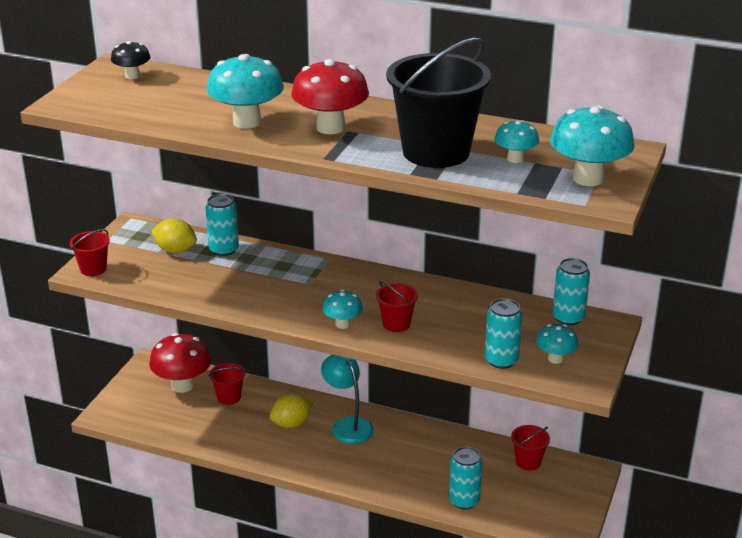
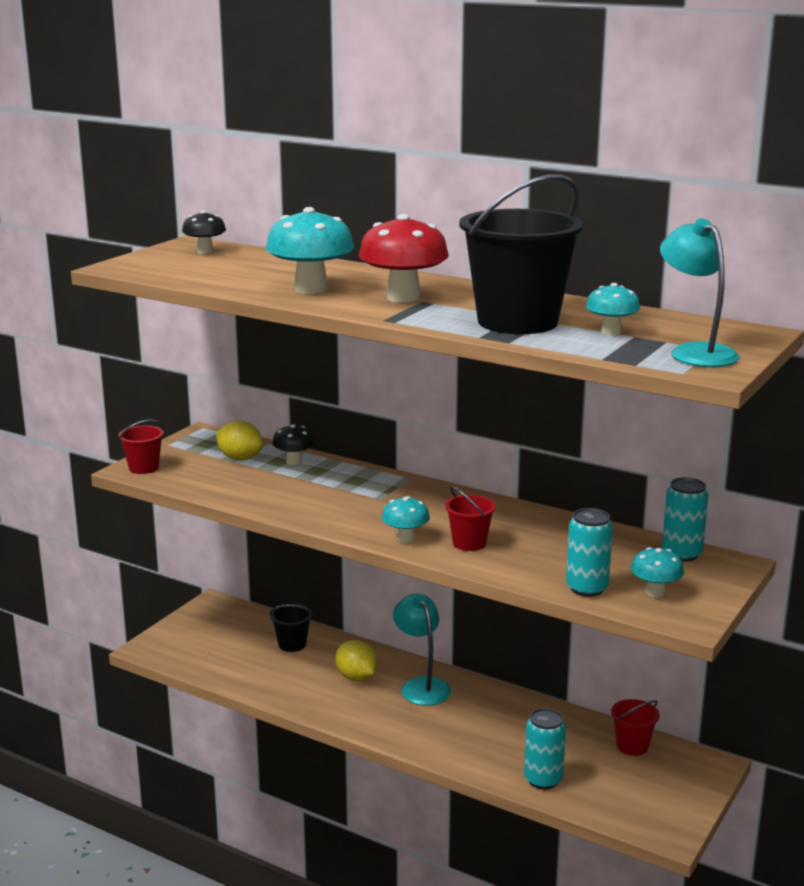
camera: 10 degrees right, 10 degrees down
(183, 385) = (244, 628): red mushroom -> none
(224, 250) = (294, 461): turquoise can -> black mushroom
(229, 397) = (292, 644): red bucket -> black bucket
(292, 423) = (356, 677): yellow lemon -> yellow lemon turned 75 degrees clockwise
(588, 178) = (695, 352): turquoise mushroom -> turquoise lamp

